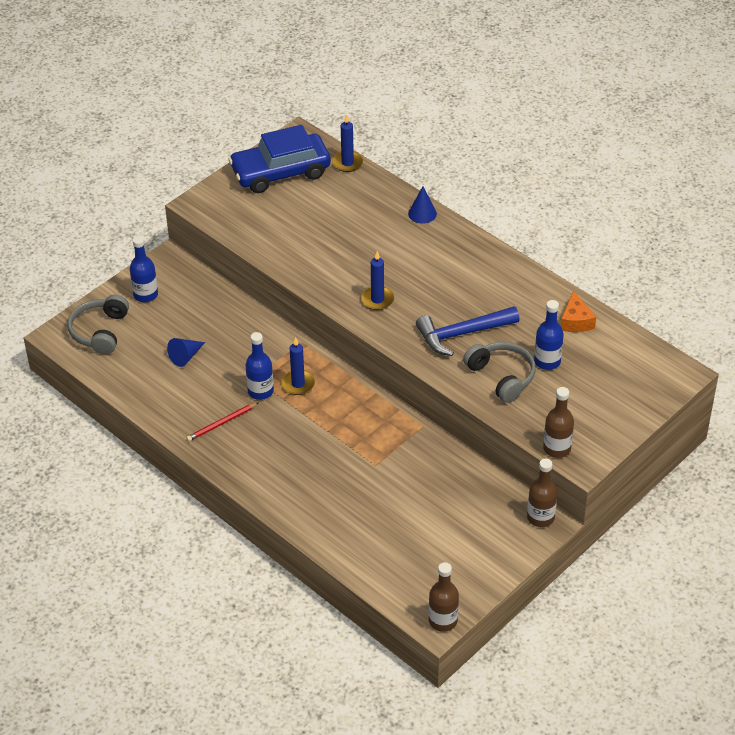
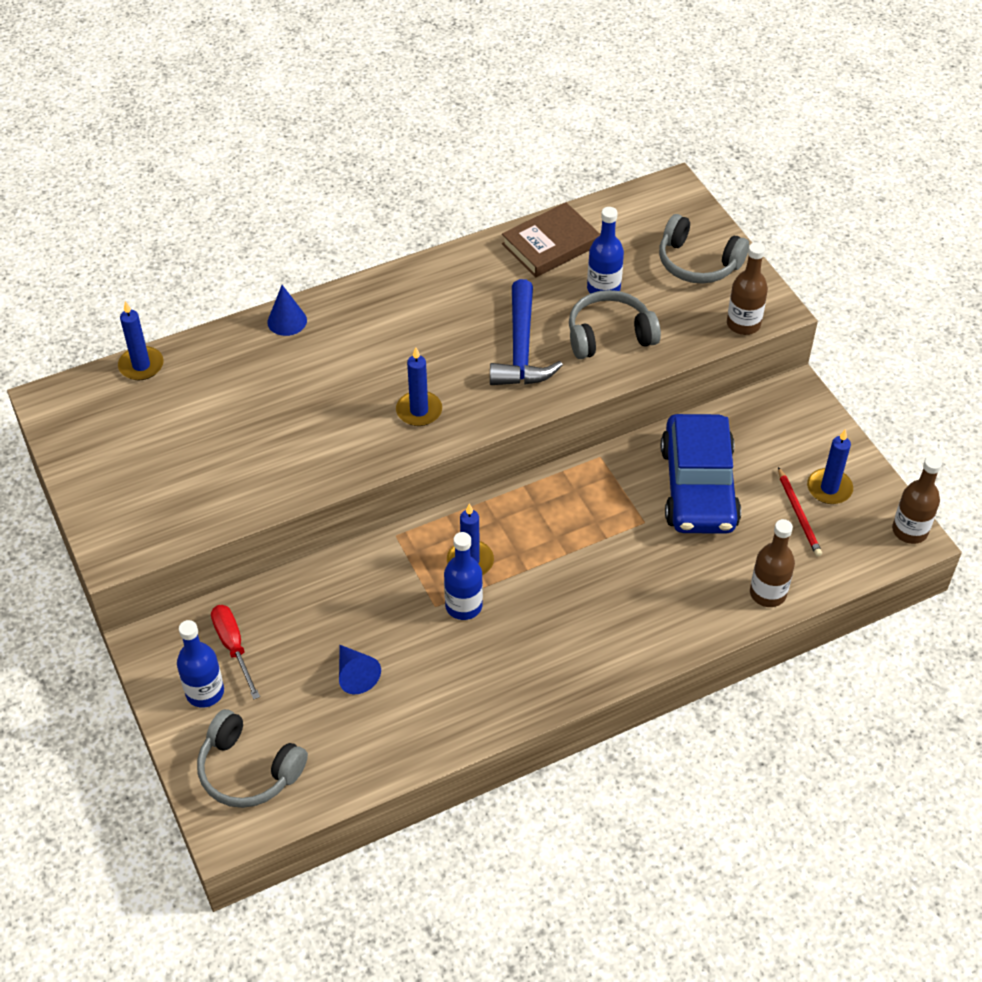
camera: 70 degrees left, 5 degrees up
(183, 296) = (233, 647): none -> red screwdriver
(221, 423) = (502, 666): red pencil -> red pencil (799, 514)
(280, 172) = (111, 441): blue car -> blue car (698, 487)
(460, 563) = (829, 488): none -> blue candle
(540, 517) = (785, 395): brown bottle -> brown bottle (767, 593)
(575, 321) = (550, 244): orange cheese -> brown book
(607, 407) = (697, 263): none -> grey headphones

